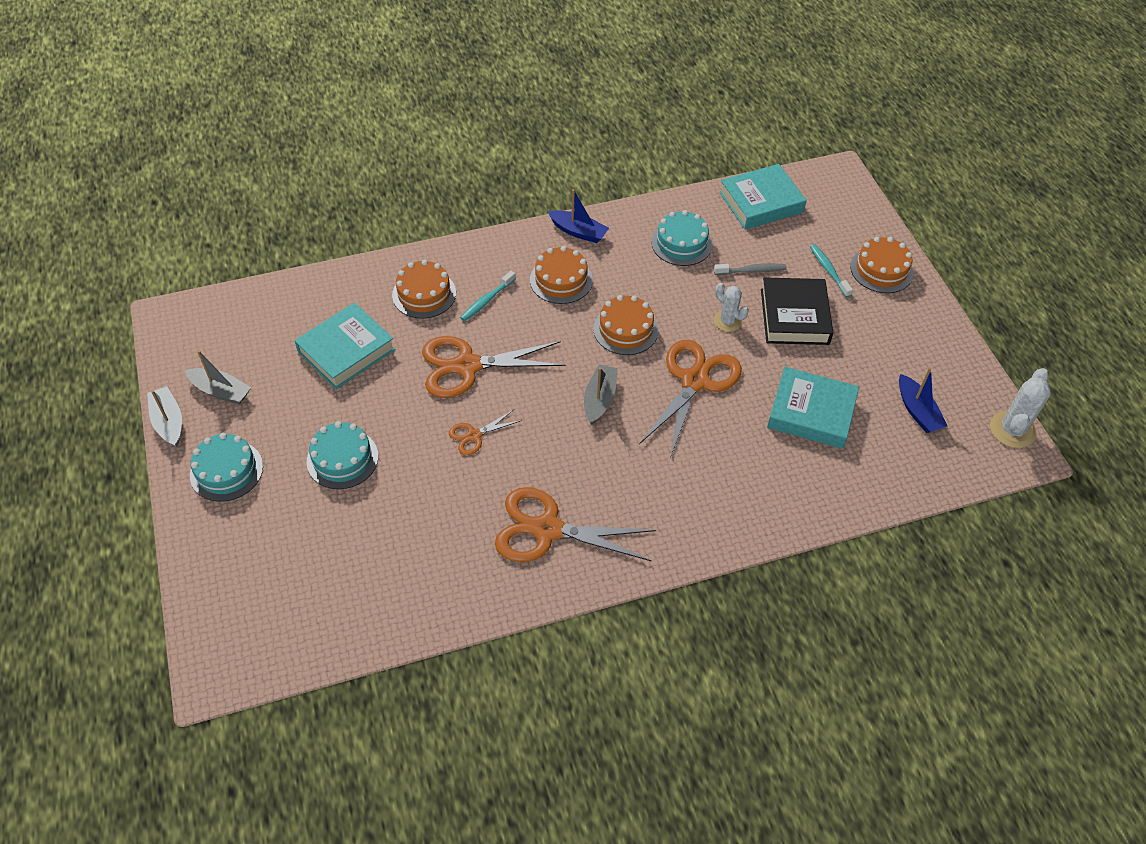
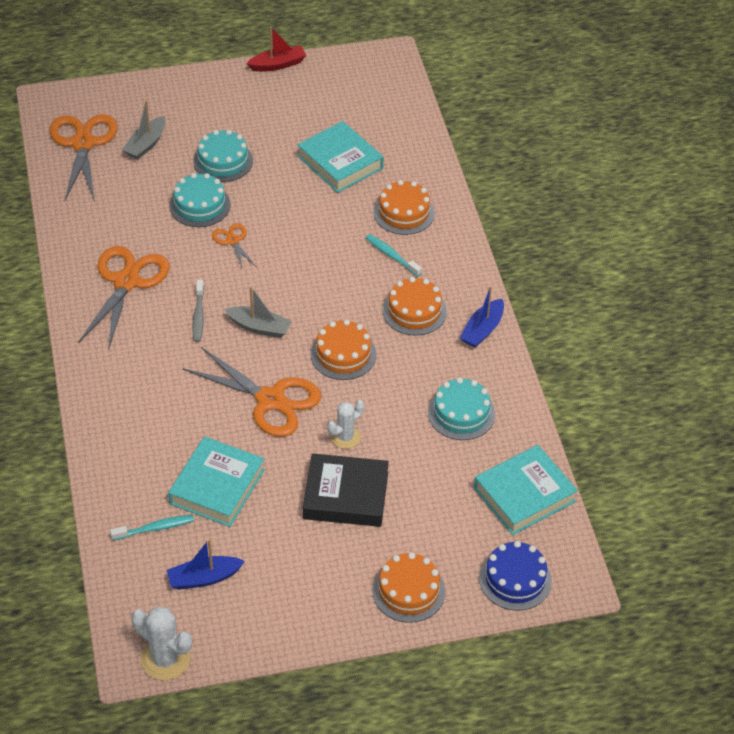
camera: 95 degrees right, 5 degrees down
(168, 422) = (278, 64): white boat -> red boat
(221, 391) = (305, 91): grey boat -> grey boat (146, 144)
(226, 470) = (224, 98): turquoise cake -> turquoise cake (200, 205)
(467, 366) = (312, 239): orange scissors -> orange scissors (83, 144)
(752, 271) = (416, 469): grey toothbrush -> grey toothbrush (198, 316)
(761, 202) = (524, 494): turquoise book -> turquoise book turned 75 degrees clockwise
(828, 270) = (411, 539): turquoise toothbrush -> turquoise toothbrush (155, 528)
(847, 206) = (515, 579): none -> blue cake

